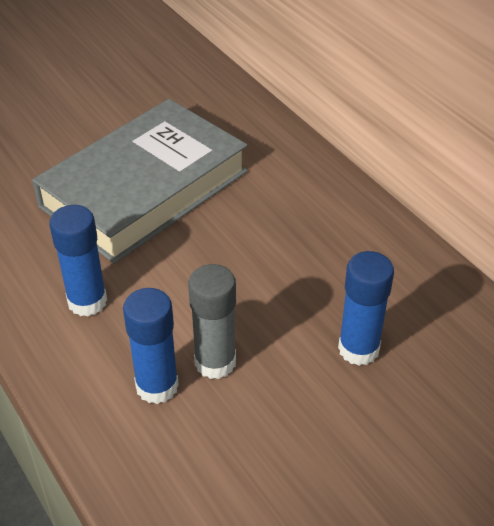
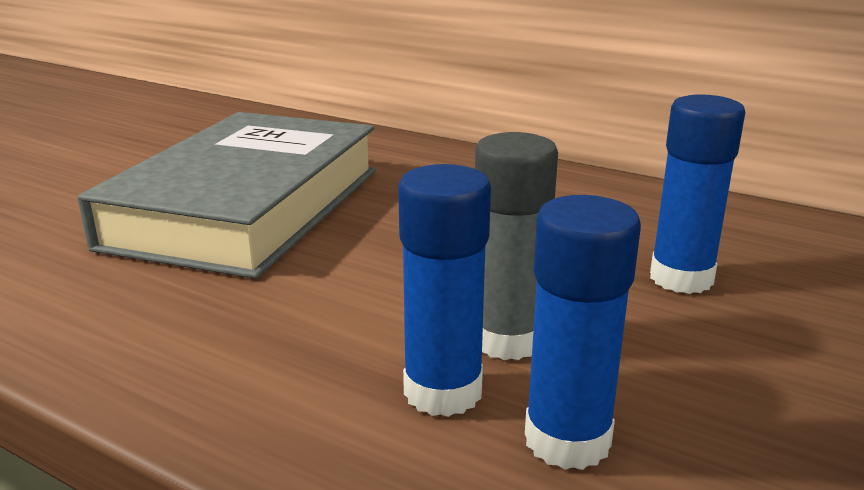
camera: 25 degrees left, 20 degrees down
(87, 301) = (242, 326): blue glue stick -> blue glue stick (567, 440)

